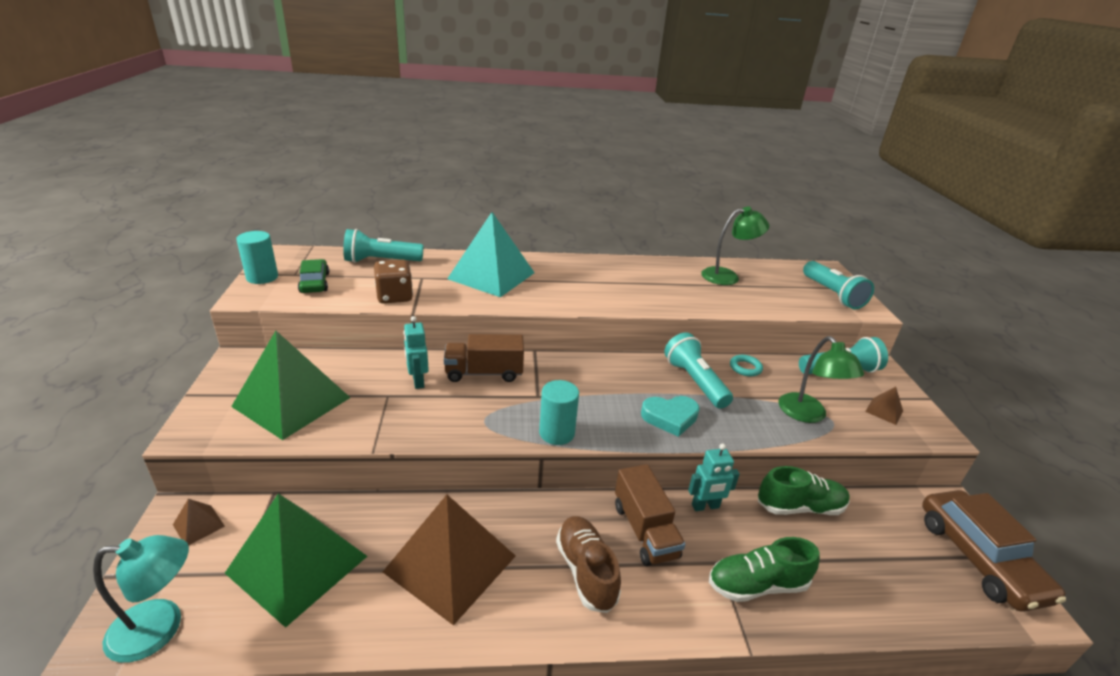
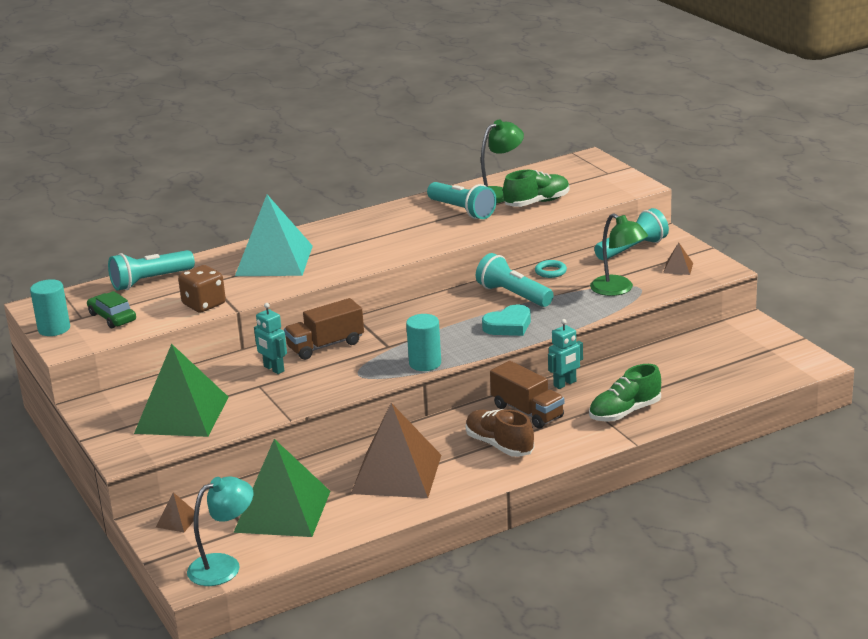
camera: 20 degrees left, 5 degrees down
(799, 507) = (637, 361): green shoe -> green shoe (537, 202)
(832, 294) = (602, 182): turquoise flashlight -> turquoise flashlight (462, 211)
(979, 558) = (776, 348): brown car -> none

